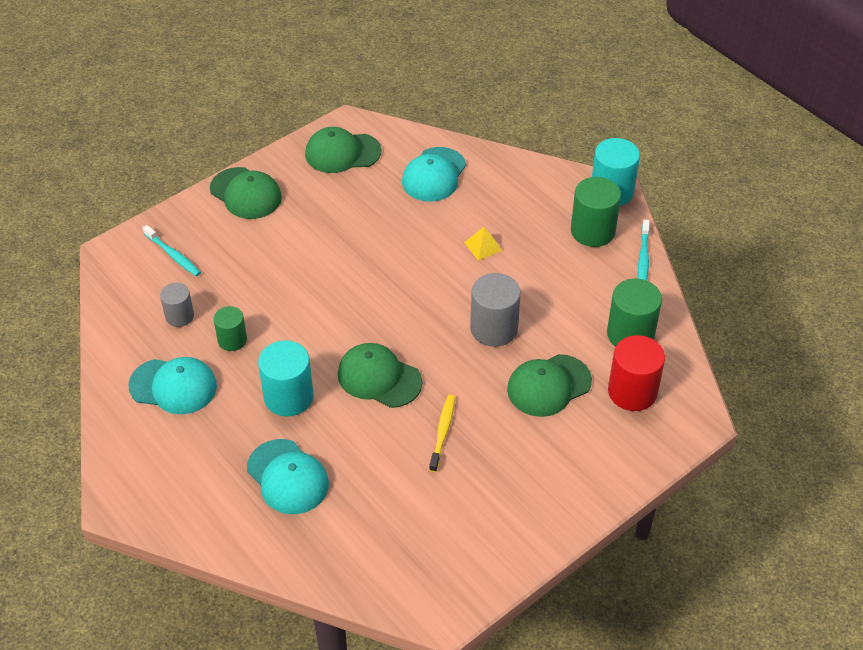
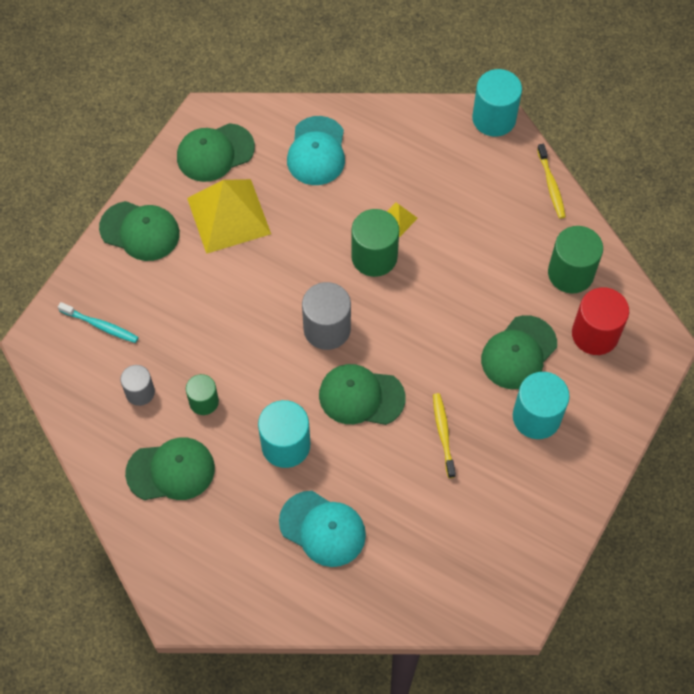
camera: 20 degrees left, 15 degrees up
(173, 386) = (171, 470): turquoise cap -> green cap
(330, 203) = (229, 216): none -> yellow pyramid
(494, 328) = (444, 308): grey cylinder -> grey cylinder (327, 329)
(541, 445) = (536, 417): none -> turquoise cylinder
(592, 231) = (493, 169): green cylinder -> green cylinder (374, 256)
(643, 258) = (551, 185): turquoise toothbrush -> yellow toothbrush

